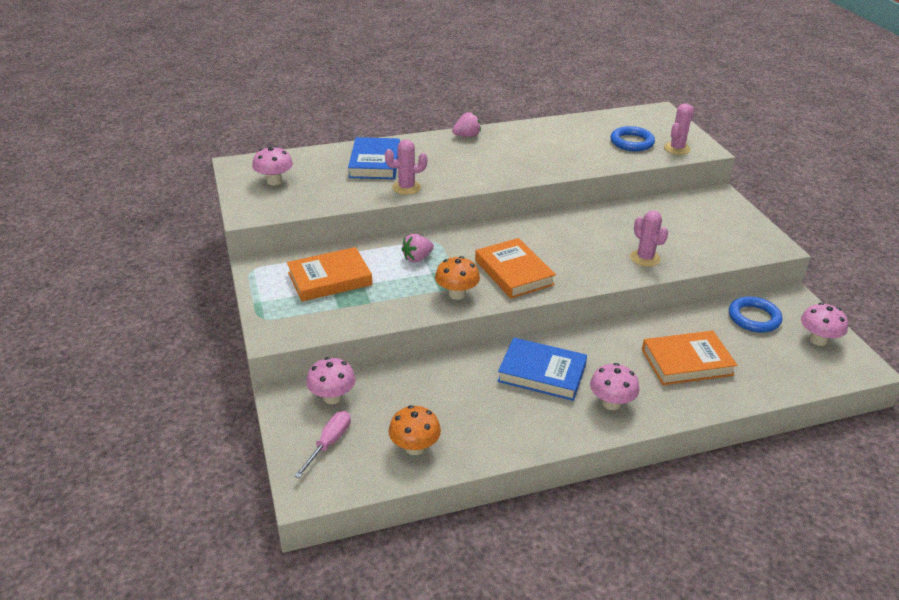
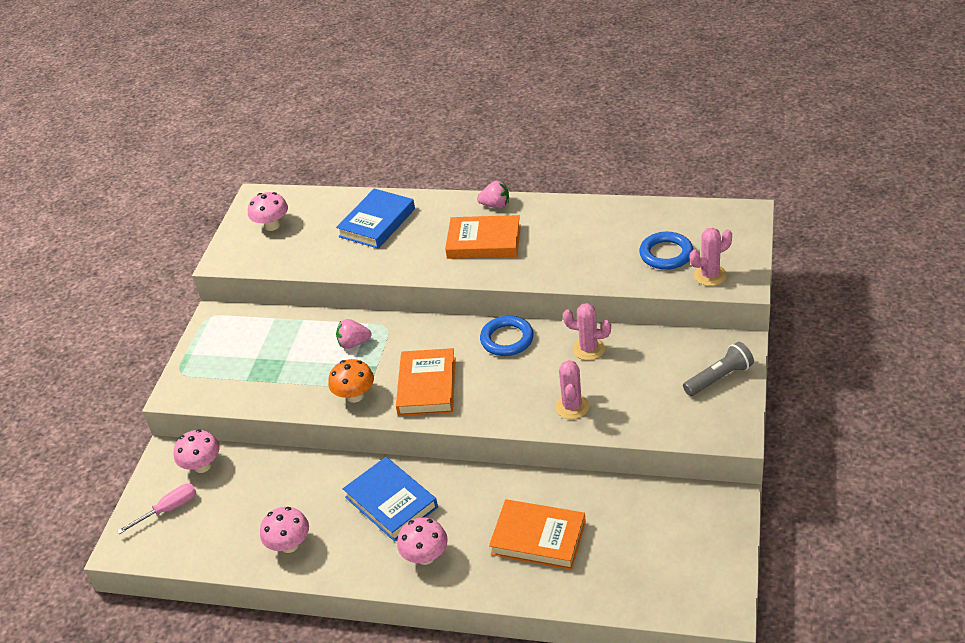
camera: 35 degrees right, 5 degrees up
(330, 279) = (262, 346): orange book -> orange book (484, 242)
(406, 187) = (380, 262): pink cactus -> pink cactus (588, 349)
(414, 447) = (227, 538): orange mushroom -> none
(728, 216) = (719, 378): none -> grey flashlight
(754, 318) = (659, 510): blue ring -> blue ring (507, 339)
(818, 340) = (704, 560): pink mushroom -> pink mushroom (289, 545)

